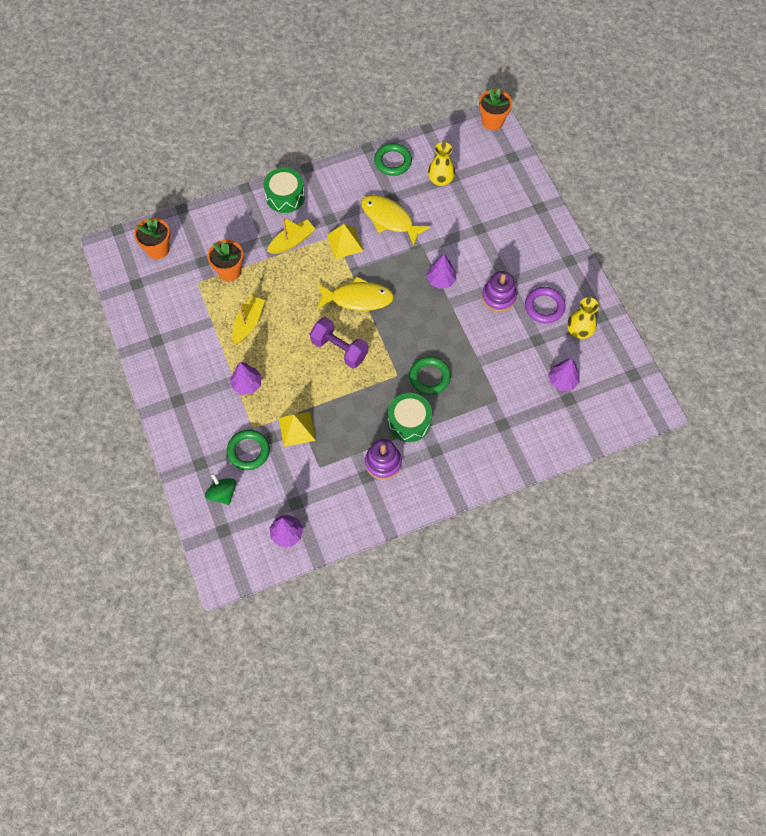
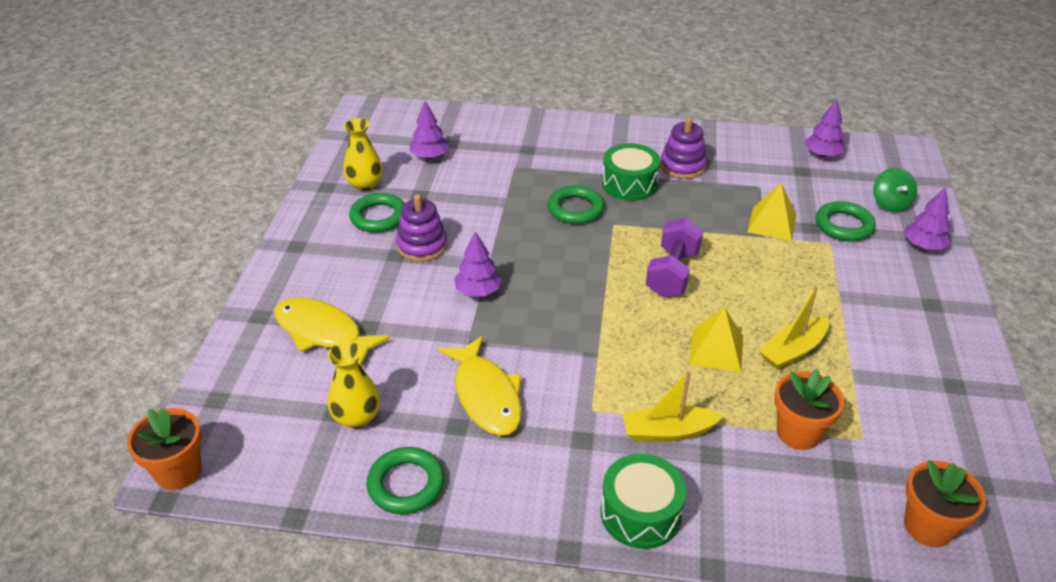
camera: 150 degrees left, 25 degrees down
(247, 384) = (822, 285): purple tree -> purple tree (923, 246)
(339, 349) = (672, 273): purple dumbbell -> purple dumbbell turned 45 degrees clockwise
(345, 243) = (581, 393): yellow pyramid -> yellow pyramid (716, 349)
(358, 298) = (610, 316): yellow fish -> yellow fish (323, 332)
(544, 307) = (378, 217): purple ring -> green ring

